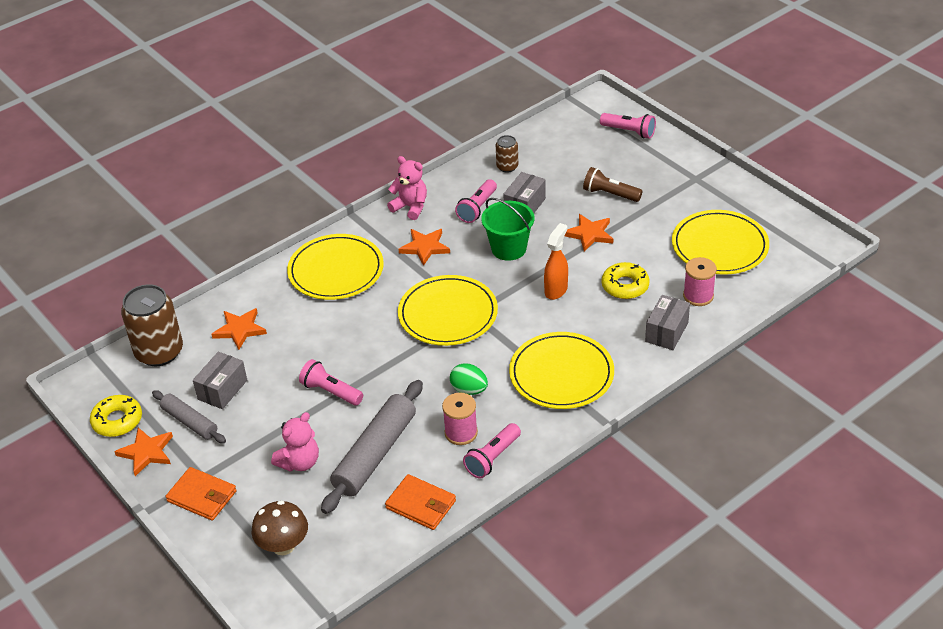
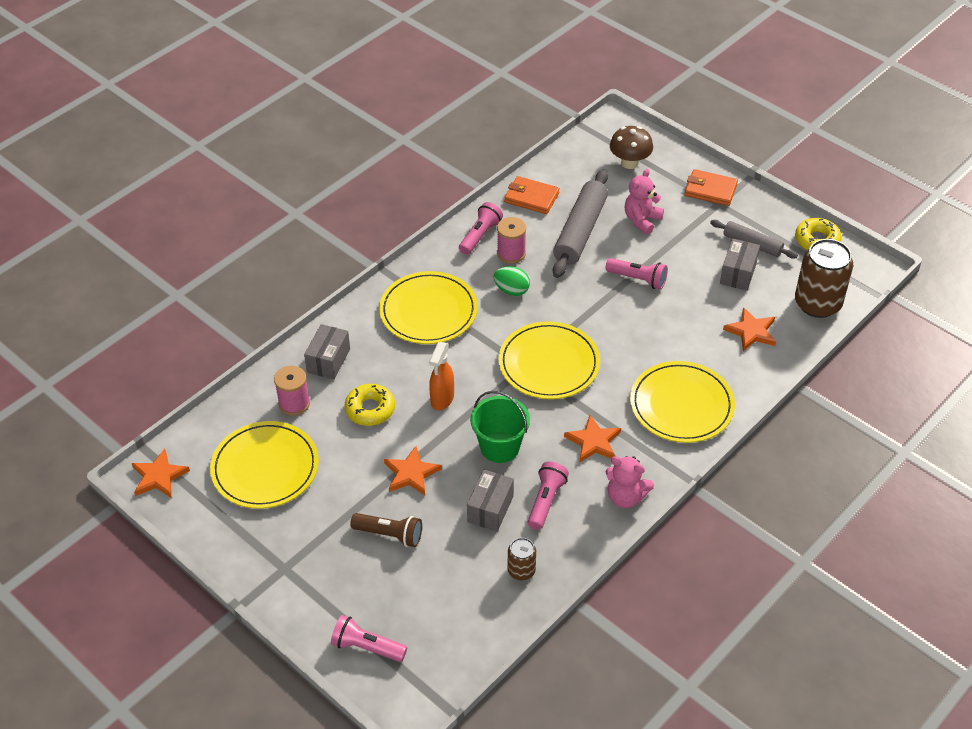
camera: 170 degrees right, 5 degrees up
(146, 452) = (775, 218): orange star -> orange star (159, 476)

